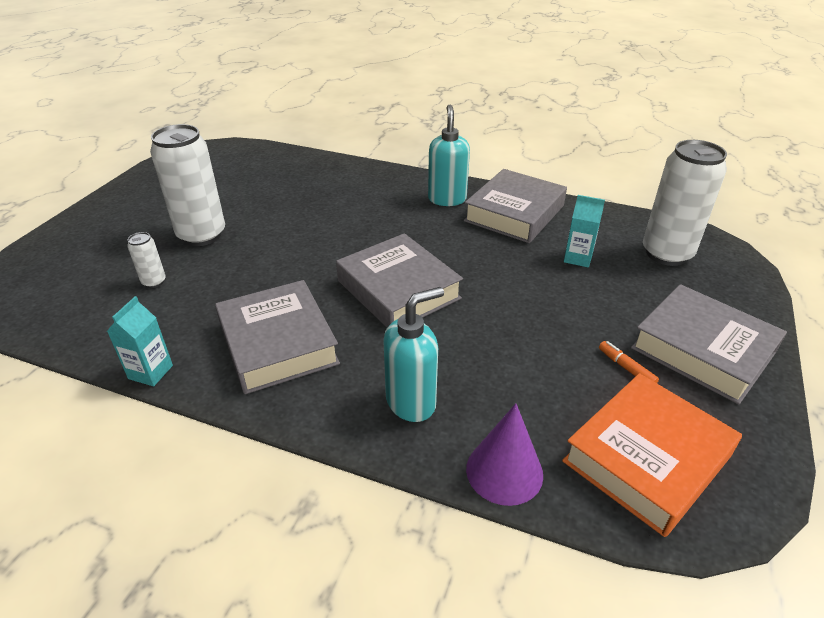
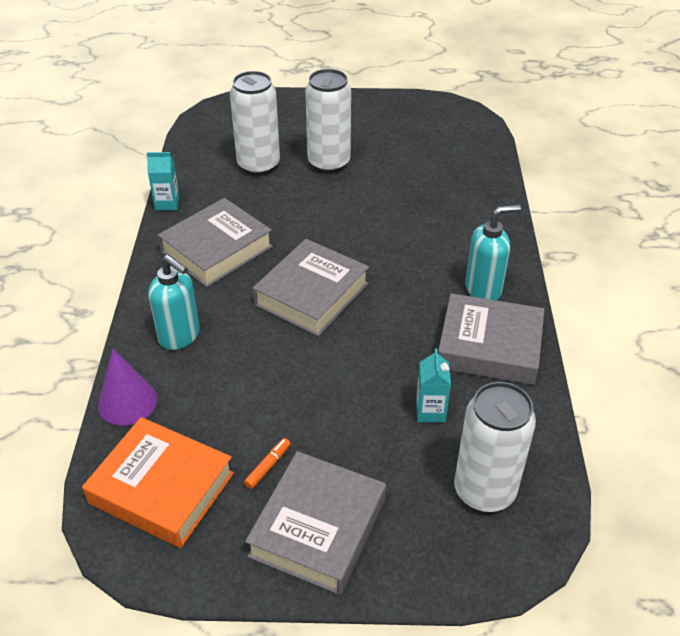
camera: 70 degrees right, 5 degrees up
(154, 282) = (258, 165): white can -> white can, size x2.24

